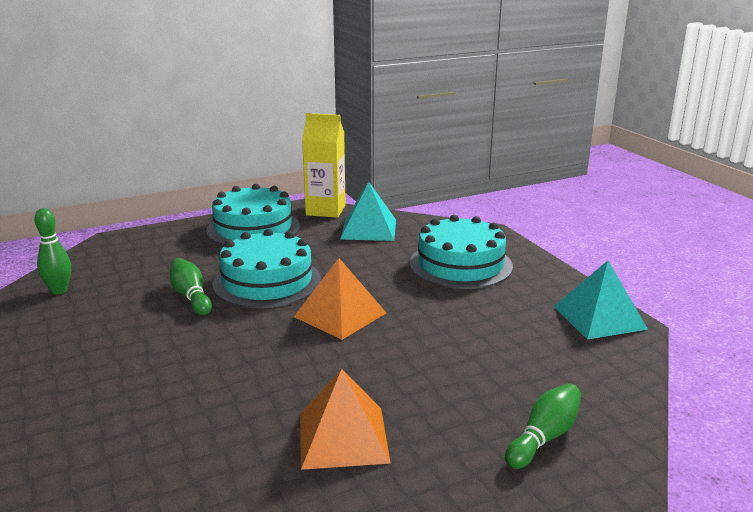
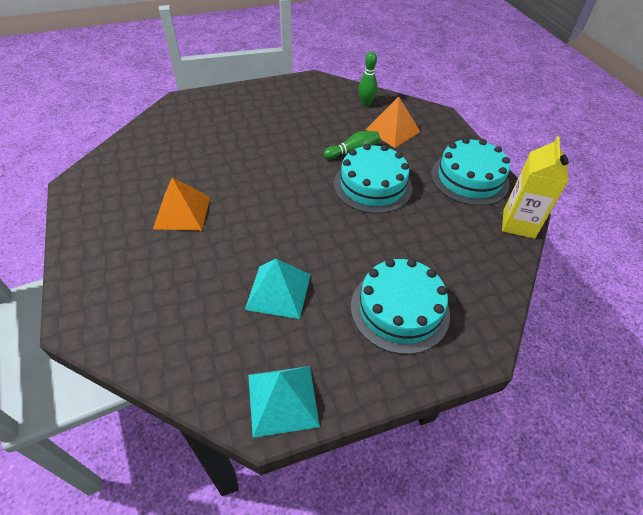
camera: 95 degrees right, 25 degrees up
(340, 314) = (318, 220): orange pyramid -> orange pyramid (392, 130)
(369, 229) = (477, 251): turquoise pyramid -> turquoise pyramid (278, 291)
(544, 437) = (141, 305): green bowling pin -> none

